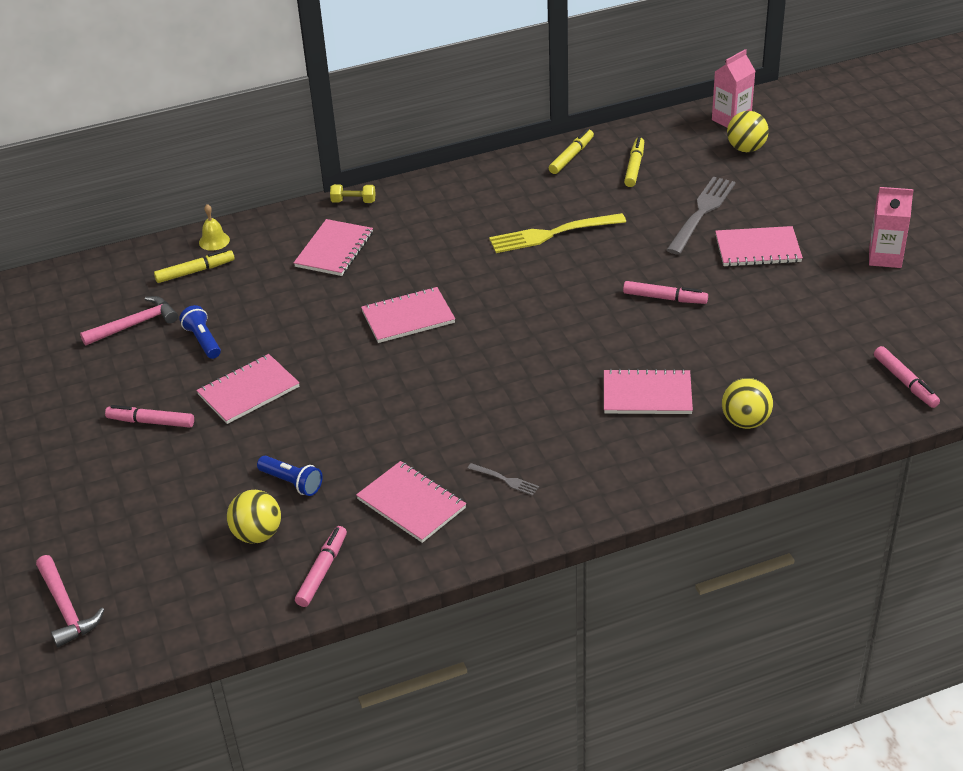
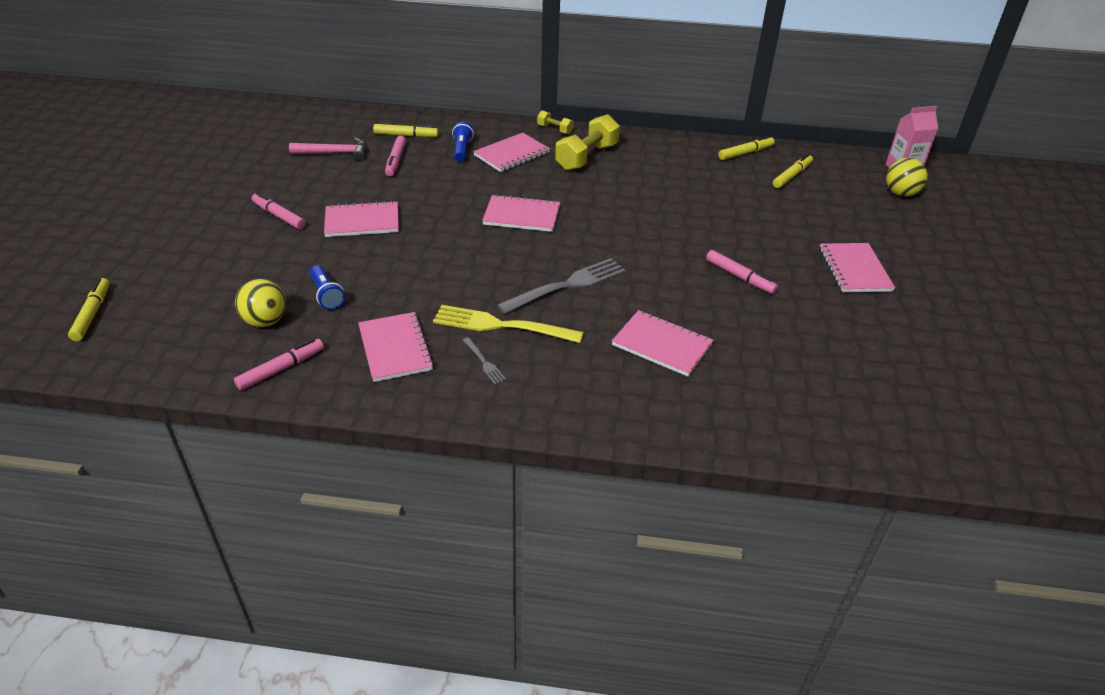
camera: 25 degrees right, 0 degrees up
(66, 608) = (92, 314): pink hammer -> yellow marker
(203, 341) = (366, 178): blue flashlight -> blue flashlight (462, 150)
(214, 241) = (437, 122): yellow bell -> none
(416, 223) = (587, 157): none -> yellow dumbbell
(552, 234) = (684, 199): yellow fork -> yellow fork (502, 325)
(701, 213) = (824, 226): grey fork -> grey fork (567, 285)
(745, 421) = (733, 404): yellow ball -> none
(758, 249) = (854, 269): pink notebook -> pink notebook turned 60 degrees clockwise
(885, 257) = (975, 319): pink carton -> none
(905, 382) = (921, 434): pink marker -> pink marker (396, 160)

